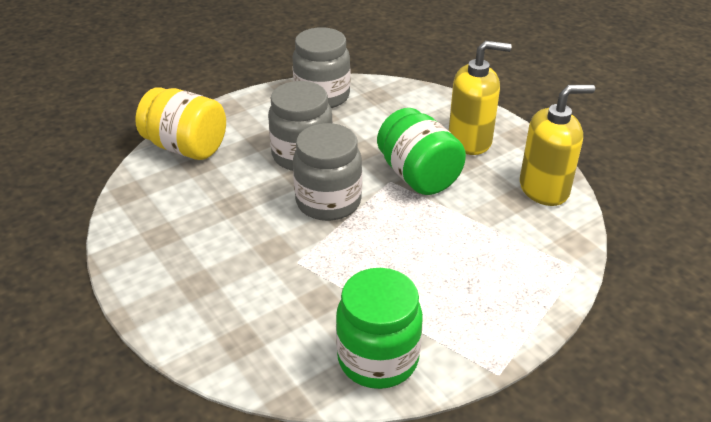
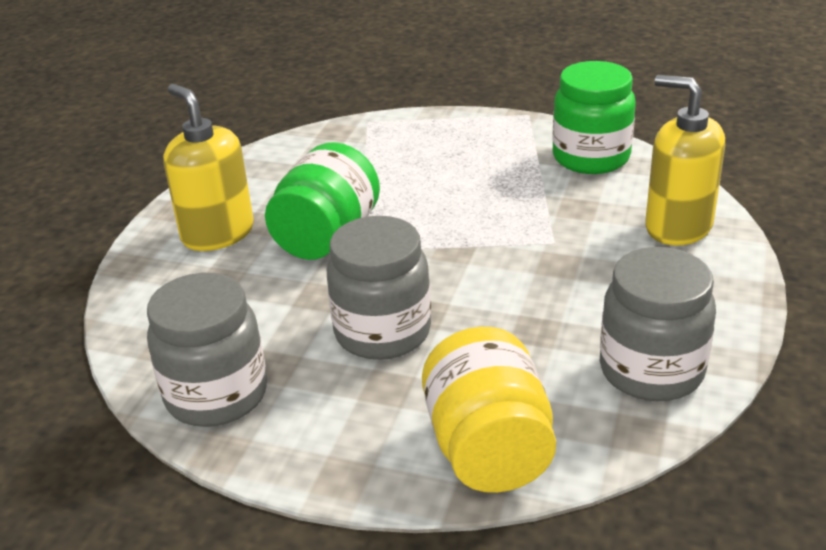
camera: 125 degrees left, 5 degrees down
(328, 202) = (444, 269): grey jar -> grey jar (651, 371)
(544, 189) = (268, 166): yellow soap dispenser -> yellow soap dispenser (678, 227)

